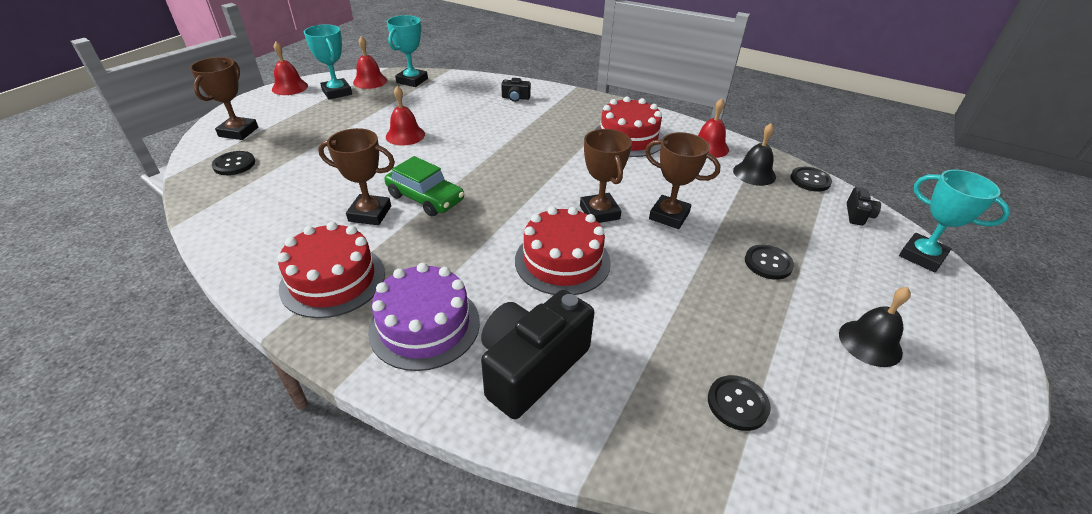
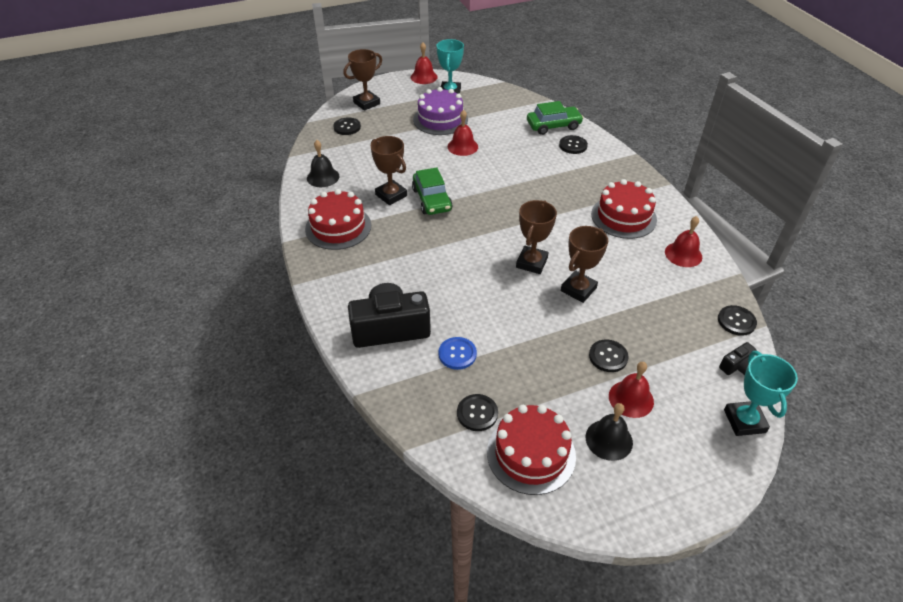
camera: 40 degrees right, 5 degrees up
(370, 81) = (480, 90): red bell -> red bell (631, 399)
(412, 81) = (510, 100): turquoise trophy -> none
(425, 326) = (359, 277): purple cake -> purple cake (440, 119)
(478, 88) = (553, 126): none -> green car
(515, 98) = (573, 145): black camera -> black button
(562, 261) = (471, 281): red cake -> red cake (531, 454)
(639, 348) = (457, 354): none -> blue button
(669, 216) = (578, 289): brown trophy -> brown trophy turned 60 degrees clockwise
(754, 173) = (692, 292): black bell -> black bell (323, 177)

